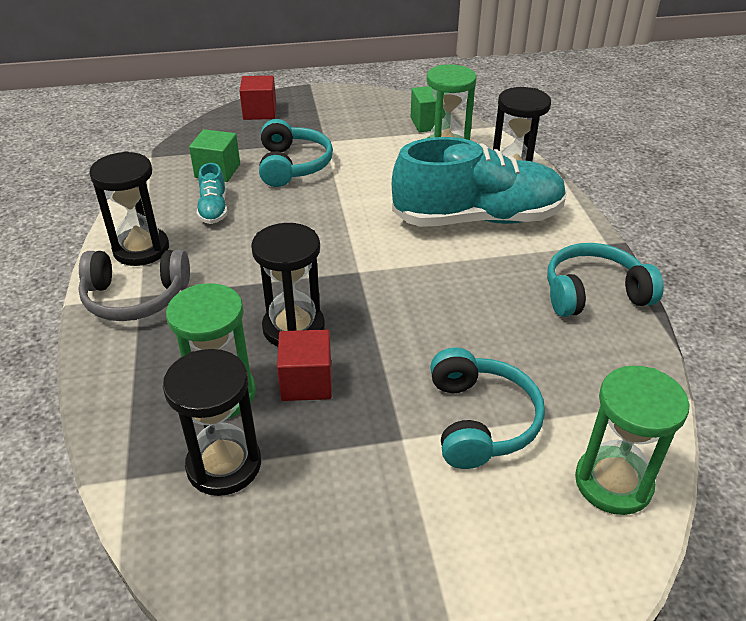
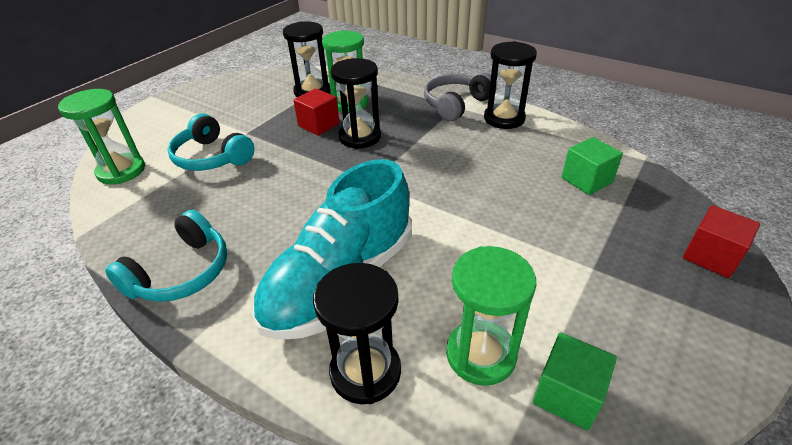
camera: 135 degrees right, 0 degrees up
(213, 209) = (524, 157): turquoise shoe -> none
(293, 165) = (557, 222): turquoise headphones -> none

